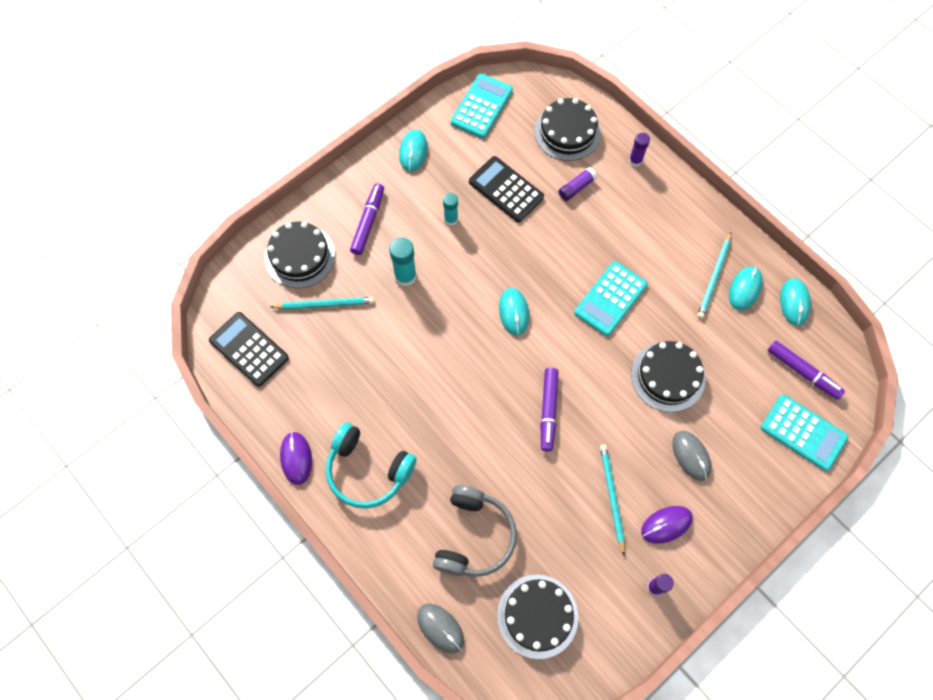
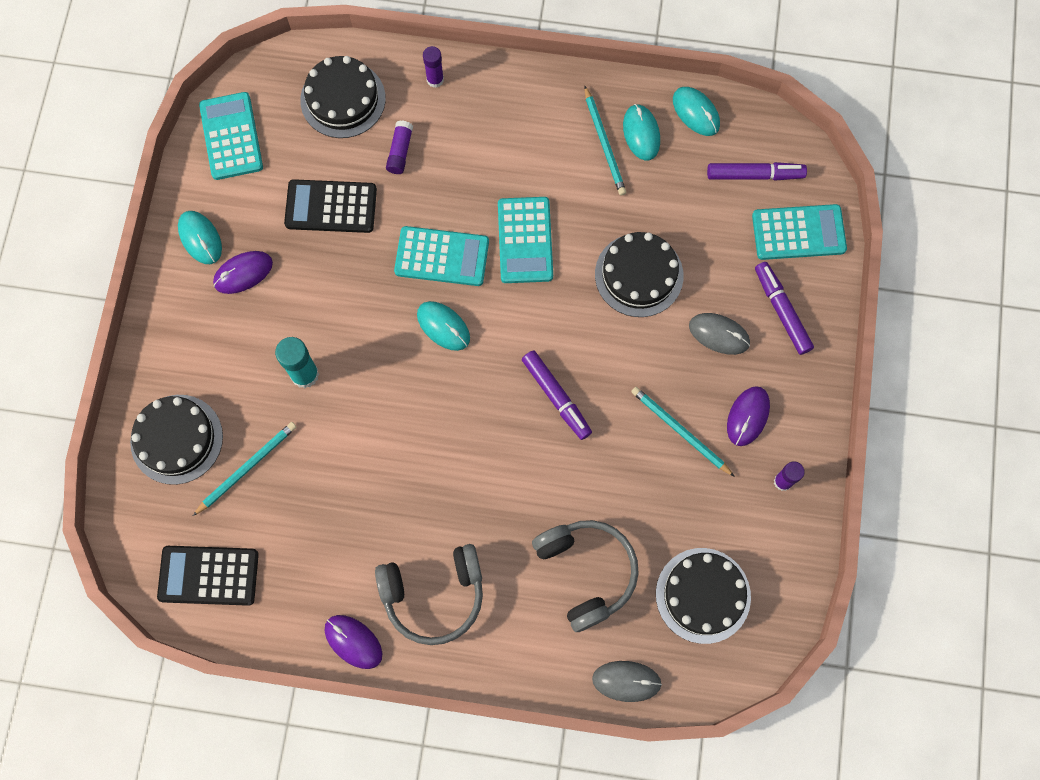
camera: 40 degrees left, 5 degrees up
(368, 222) = (217, 349): purple marker -> purple marker (781, 311)
(368, 470) = (434, 594): turquoise headphones -> grey headphones
(420, 190) = (243, 273): none -> purple mouse
(451, 219) = (301, 280): turquoise glue stick -> none
(549, 269) = (442, 257): none -> turquoise calculator

